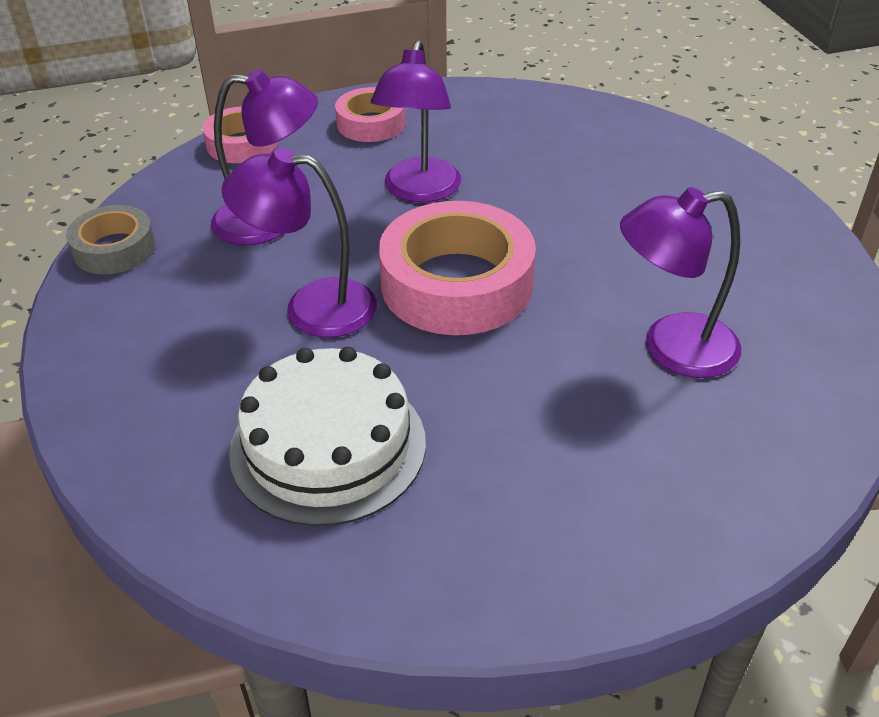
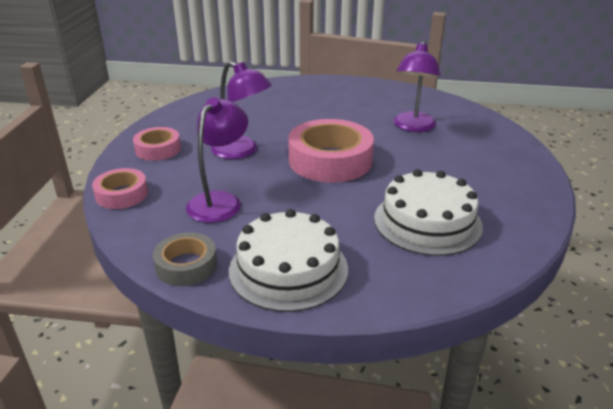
camera: 65 degrees left, 10 degrees down
(138, 333) = (288, 269): none -> white cake
(312, 307) = (314, 204): purple lamp -> none

